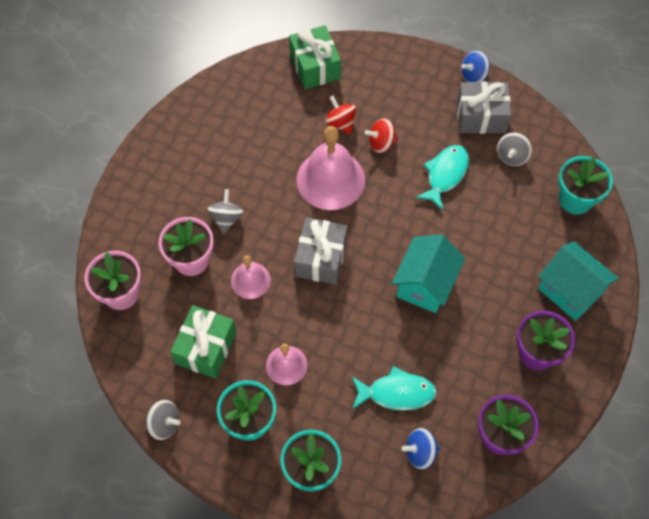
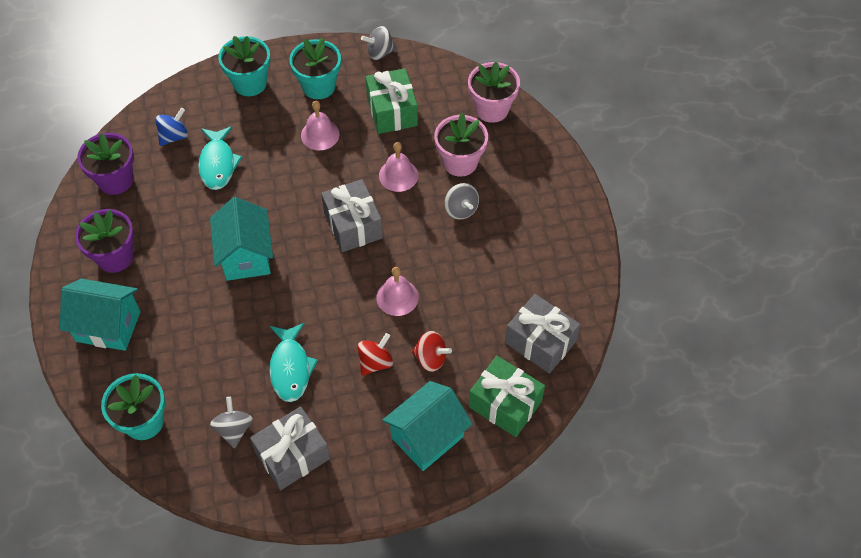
camera: 145 degrees right, 5 degrees down
(257, 89) = (540, 342): none -> grey gift
(330, 179) = (397, 297): pink bell -> pink bell, size x0.55
(382, 77) = (427, 437): none -> turquoise house
(396, 393) = (218, 164): turquoise fish -> turquoise fish turned 60 degrees counterclockwise
(473, 75) = (330, 503): blue spinning top -> none

